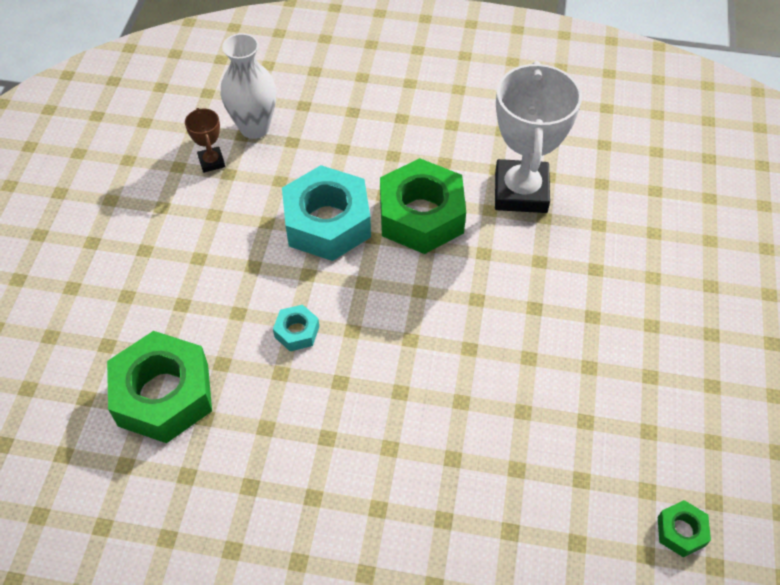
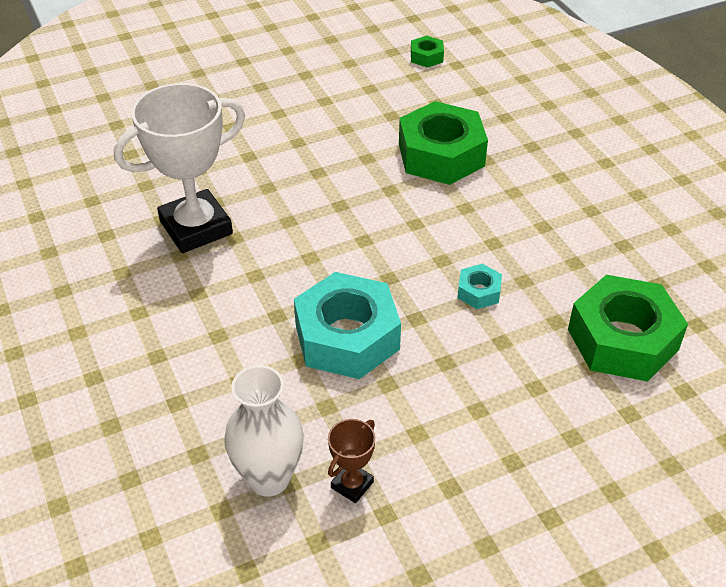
camera: 125 degrees left, 10 degrees down
(421, 216) = (280, 277): green nut -> green nut (441, 155)

